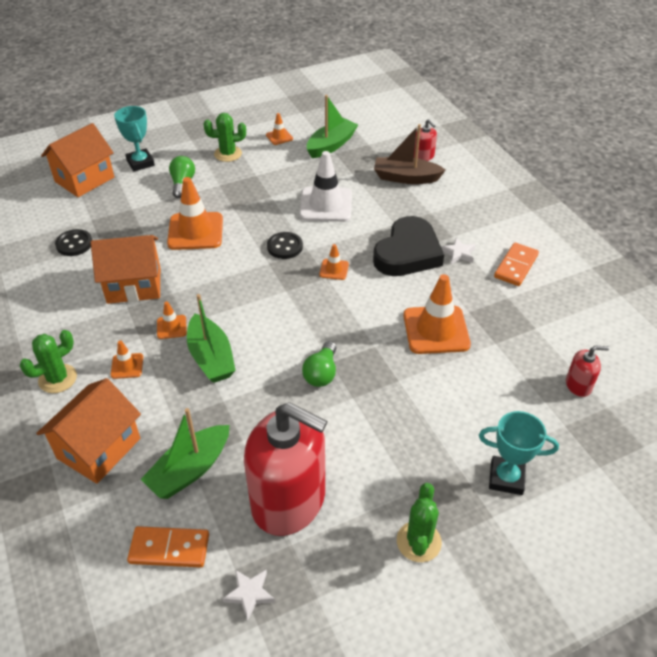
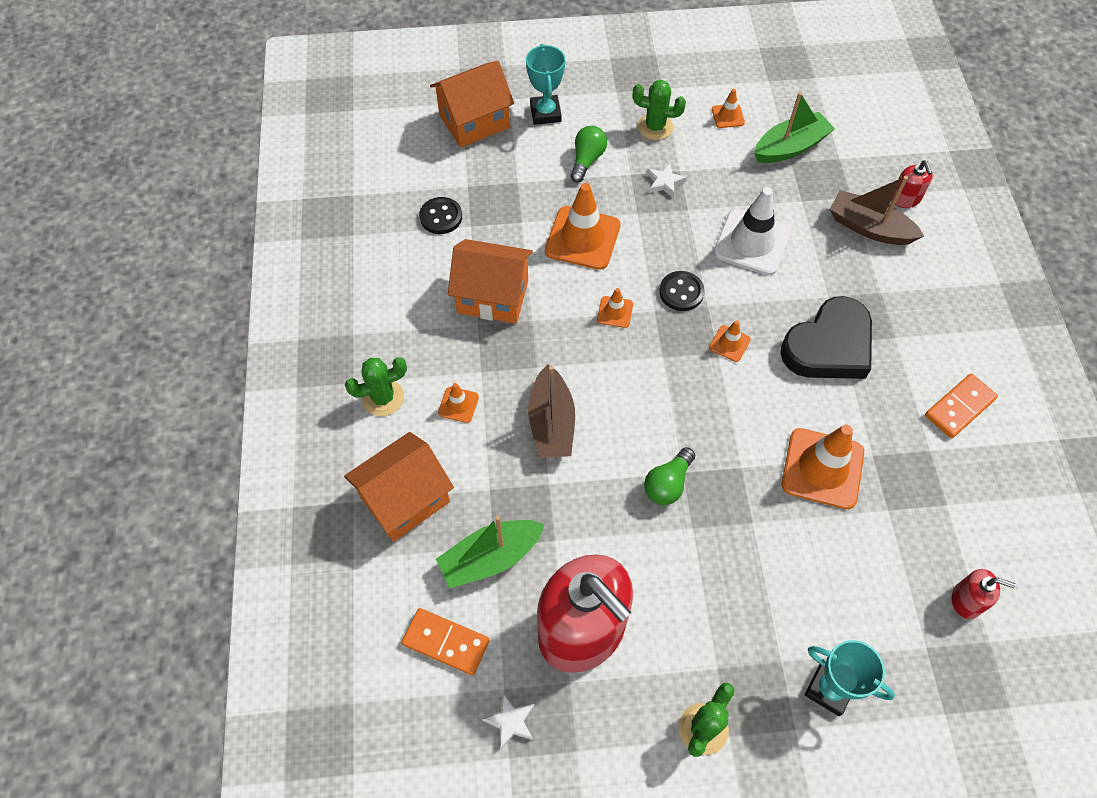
camera: 20 degrees right, 15 degrees up
(171, 327) = (519, 368): orange traffic cone -> orange traffic cone (615, 312)
(211, 357) = (551, 423): green boat -> brown boat
(458, 253) = (893, 366): white star -> white star (664, 182)

